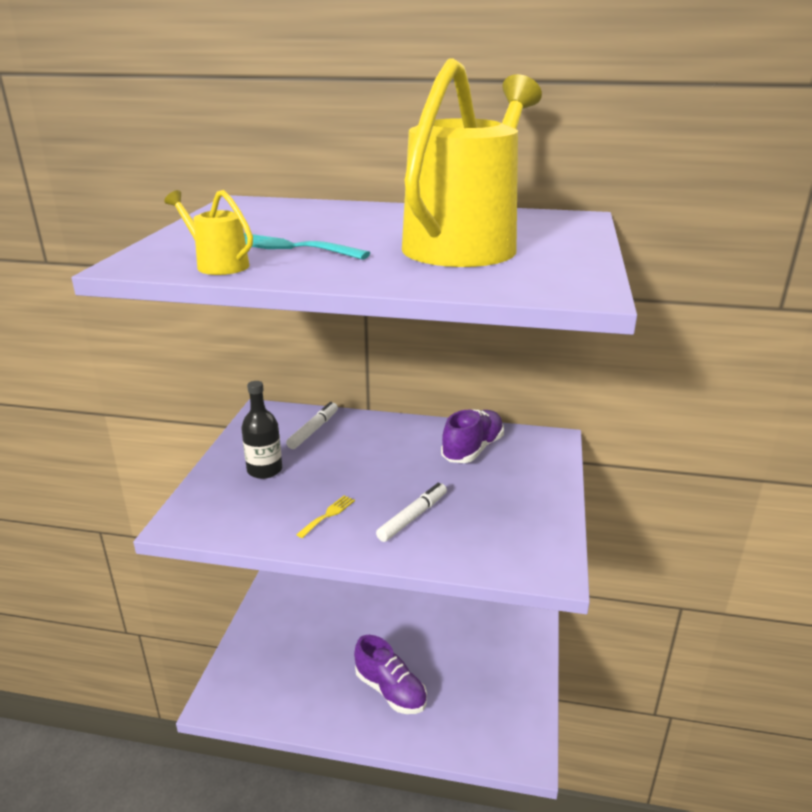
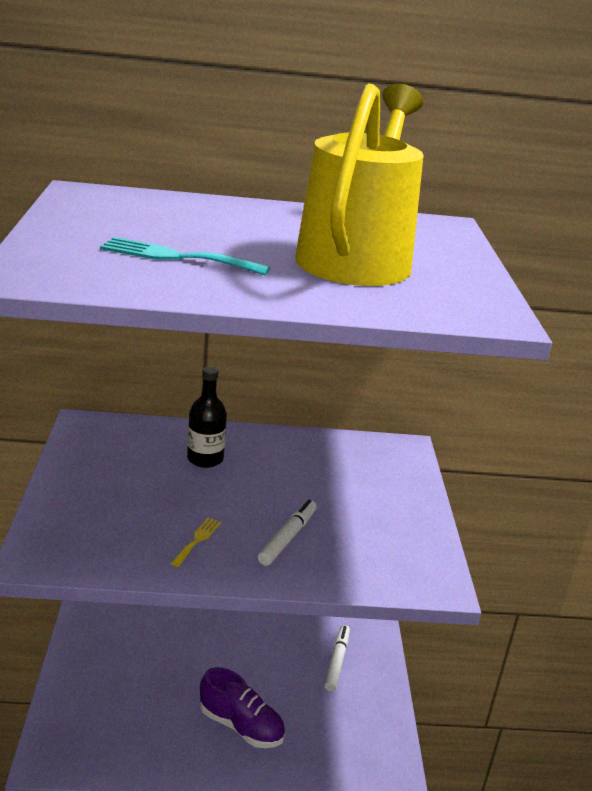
camera: 15 degrees left, 0 degrees up
(217, 265) = (116, 280): yellow watering can -> none
(264, 470) = (109, 493): black bottle -> black bottle (205, 459)
(313, 430) = (149, 445): white marker -> white marker (336, 662)
(472, 449) = (327, 461): purple shoe -> none

